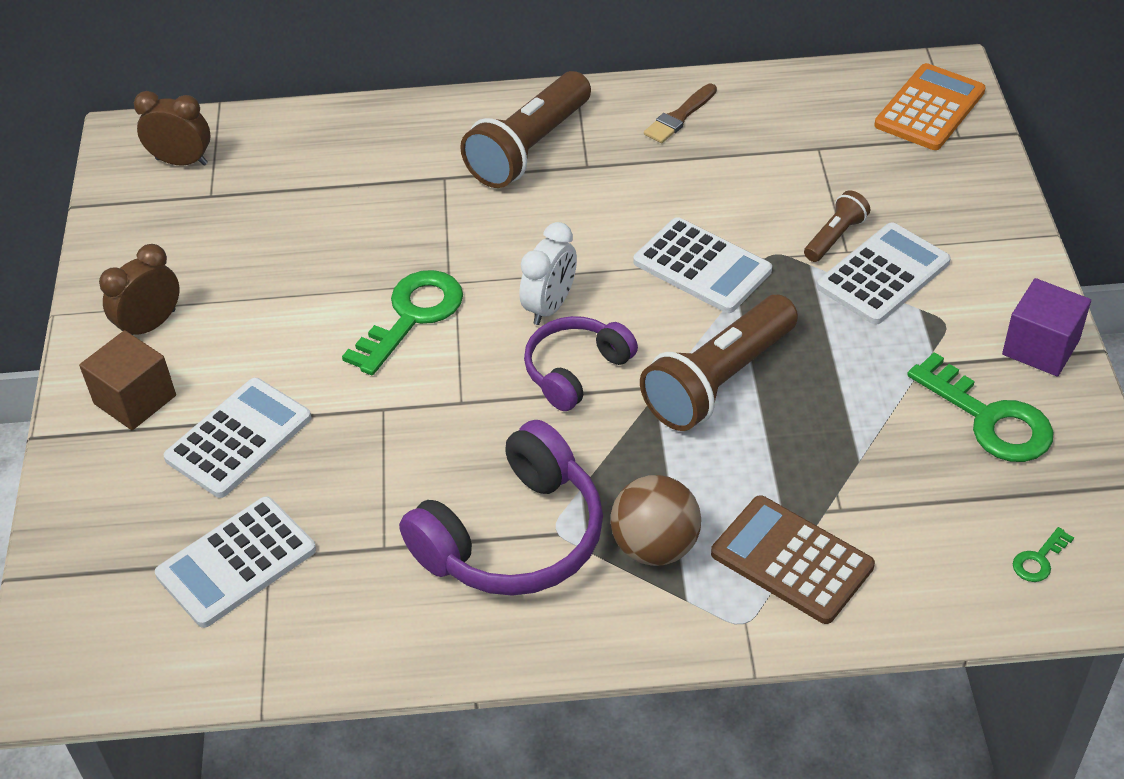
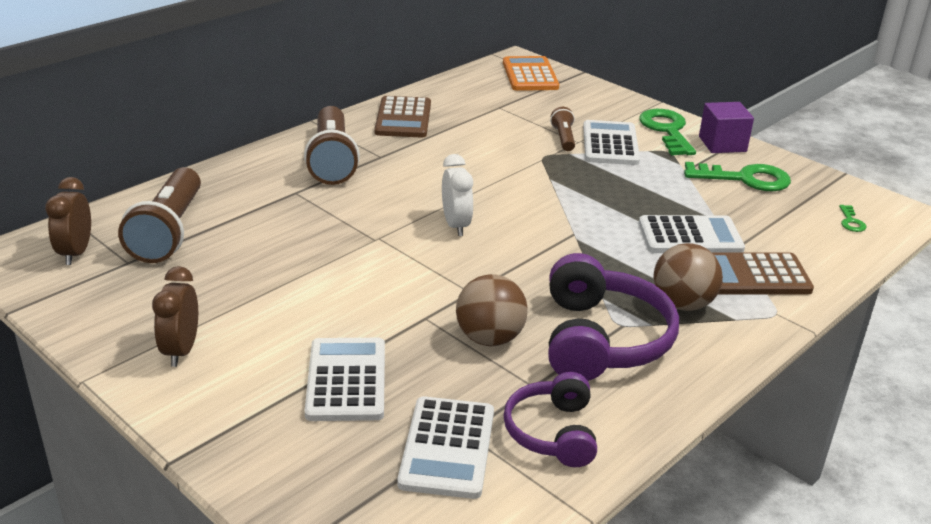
camera: 45 degrees left, 15 degrees down
(135, 399) = (230, 397): brown cube -> none
(182, 161) = (76, 253): brown clock -> brown clock turned 60 degrees counterclockwise
(411, 469) = (489, 338): none -> brown ball
(412, 316) = (375, 265): green key -> green key (667, 130)
(576, 371) = (516, 247): purple headphones -> purple headphones (552, 432)
(679, 116) = (403, 118): brown brush -> brown calculator
(702, 267) = (514, 175): white calculator -> white calculator (690, 236)
(719, 381) = (600, 219): brown flashlight -> brown flashlight (169, 232)

